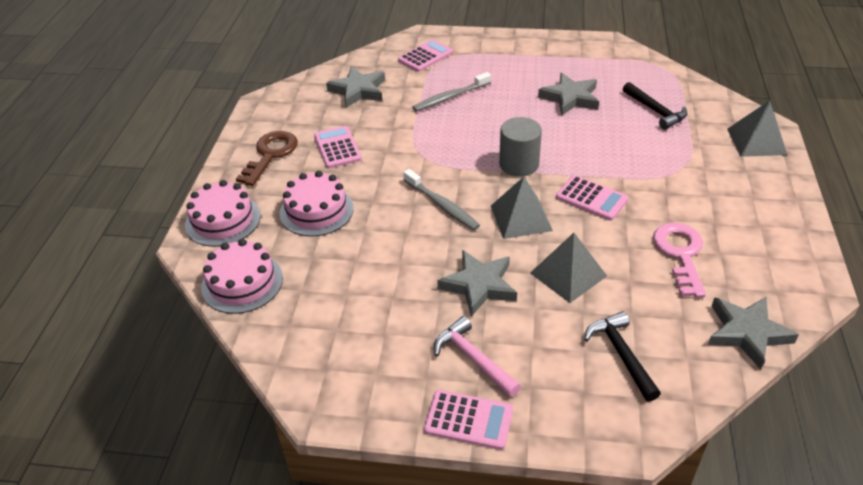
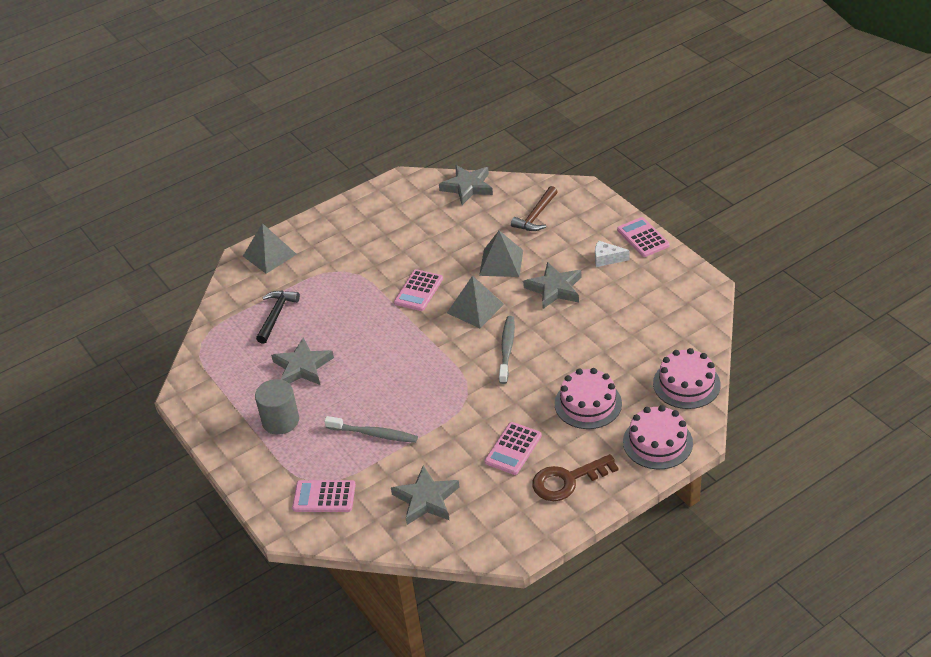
camera: 130 degrees left, 0 degrees up
(473, 358) = (607, 259): pink hammer -> white cheese
(519, 164) = (420, 342): grey cylinder -> grey cylinder (280, 421)
(591, 198) = (418, 291): pink calculator -> pink calculator turned 150 degrees counterclockwise
(621, 354) = (536, 216): black hammer -> brown hammer
(680, 254) = (431, 233): pink key -> none

